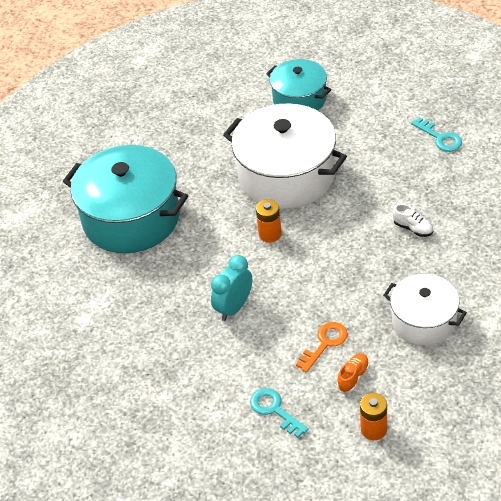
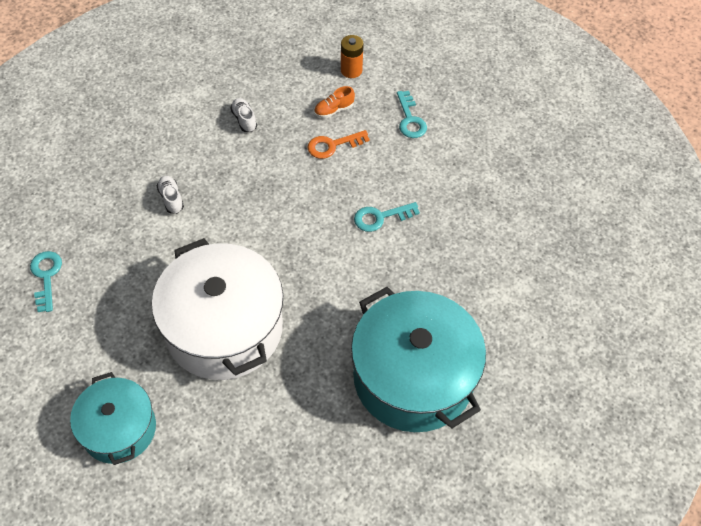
camera: 155 degrees left, 10 degrees up
(234, 307) = (380, 217): turquoise clock -> turquoise key
(270, 234) = (294, 270): orange battery -> none
(424, 321) = (244, 119): white pot -> white shoe

